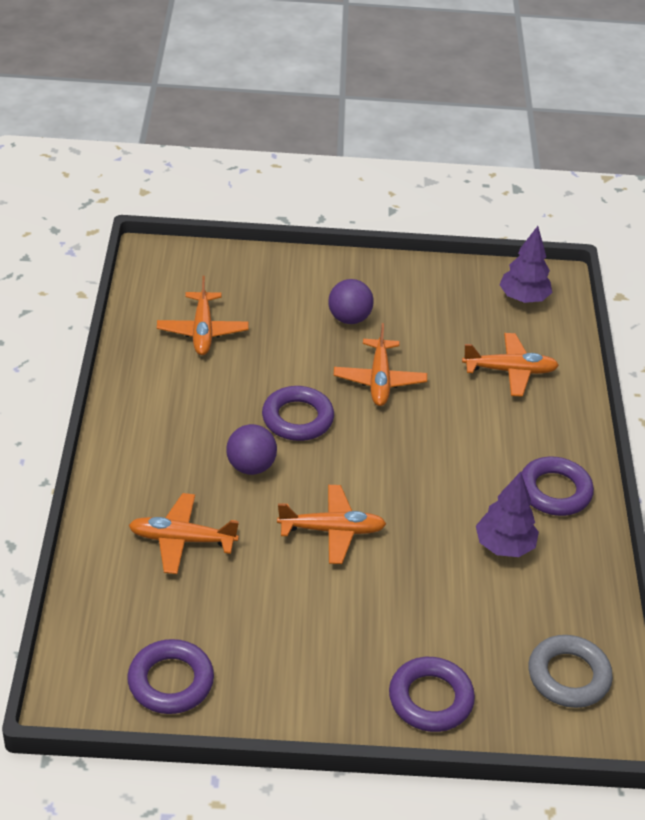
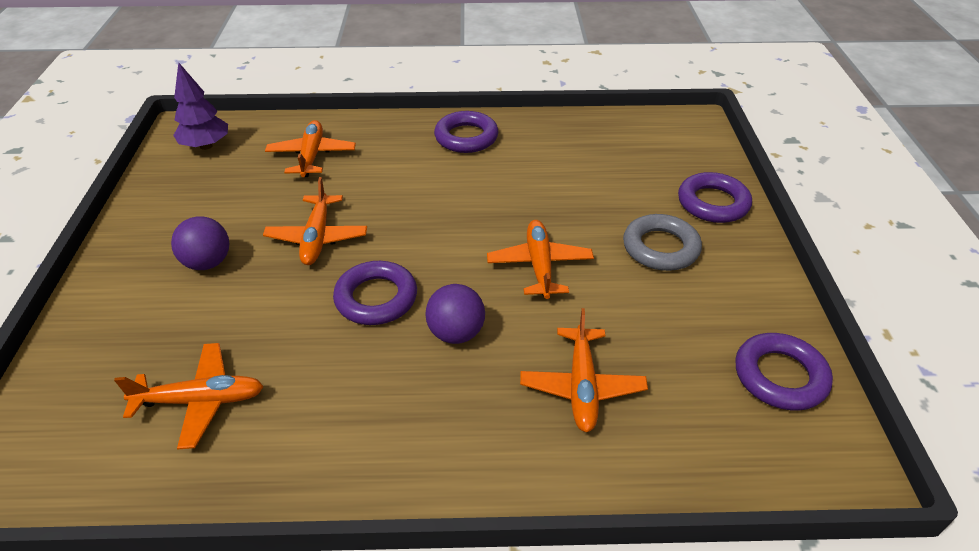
camera: 90 degrees left, 0 degrees up
(379, 380) = (317, 238): orange plane -> orange plane turned 90 degrees clockwise
(504, 546) = (534, 164): purple tree -> none
(568, 676) = (658, 138): grey ring -> grey ring (660, 248)

